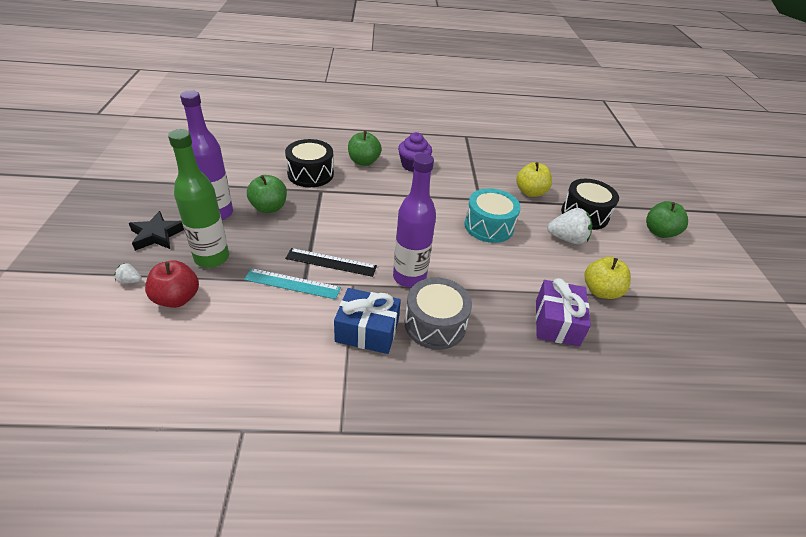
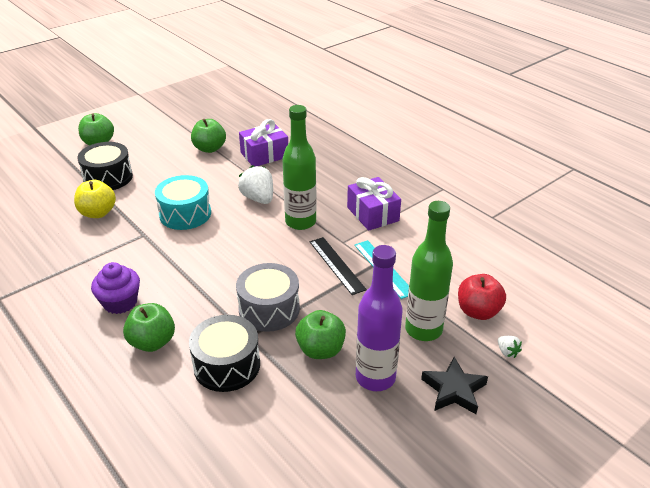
camera: 125 degrees left, 5 degrees down
(367, 331) = (373, 214): blue gift -> purple gift
(409, 277) = (300, 222): purple bottle -> green bottle
(435, 324) = (329, 193): grey drum -> grey drum (269, 309)
(567, 239) = (158, 176): white strawberry -> white strawberry (258, 198)
(600, 291) = (209, 148): yellow apple -> green apple

